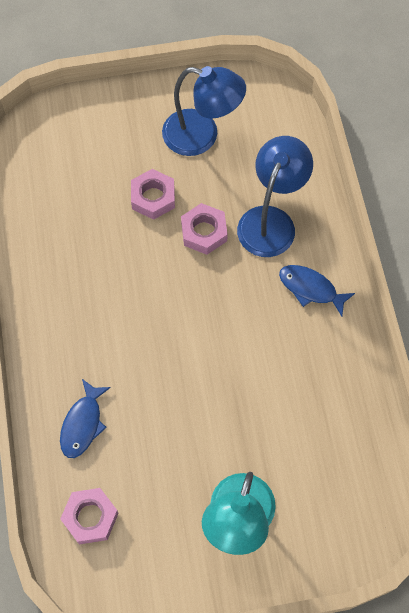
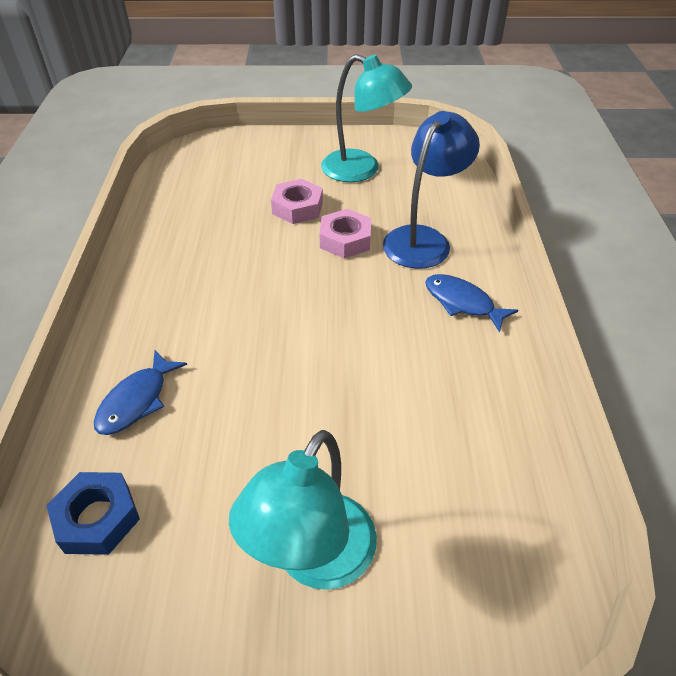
camera: 10 degrees right, 20 degrees down
(90, 517) = (97, 518): pink nut -> blue nut
(202, 136) = (361, 170): blue lamp -> turquoise lamp

